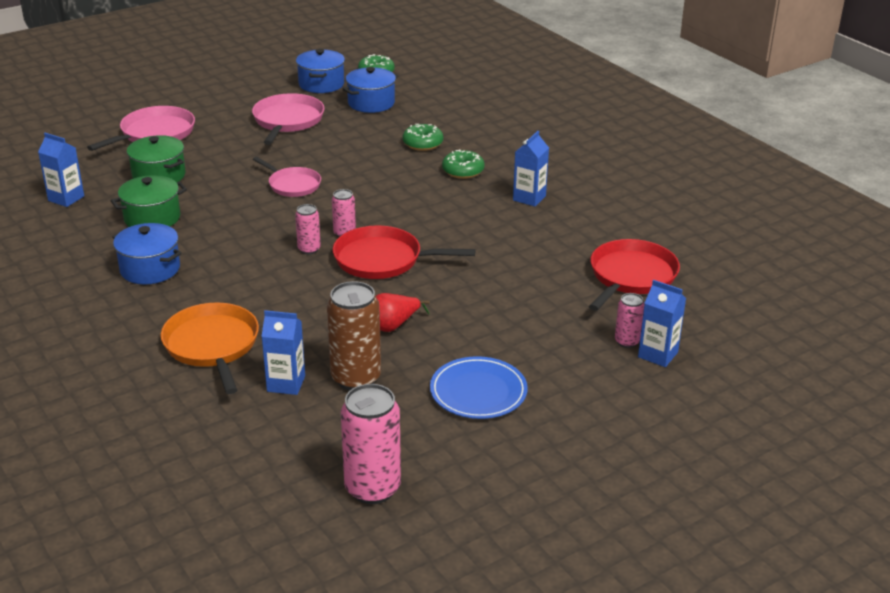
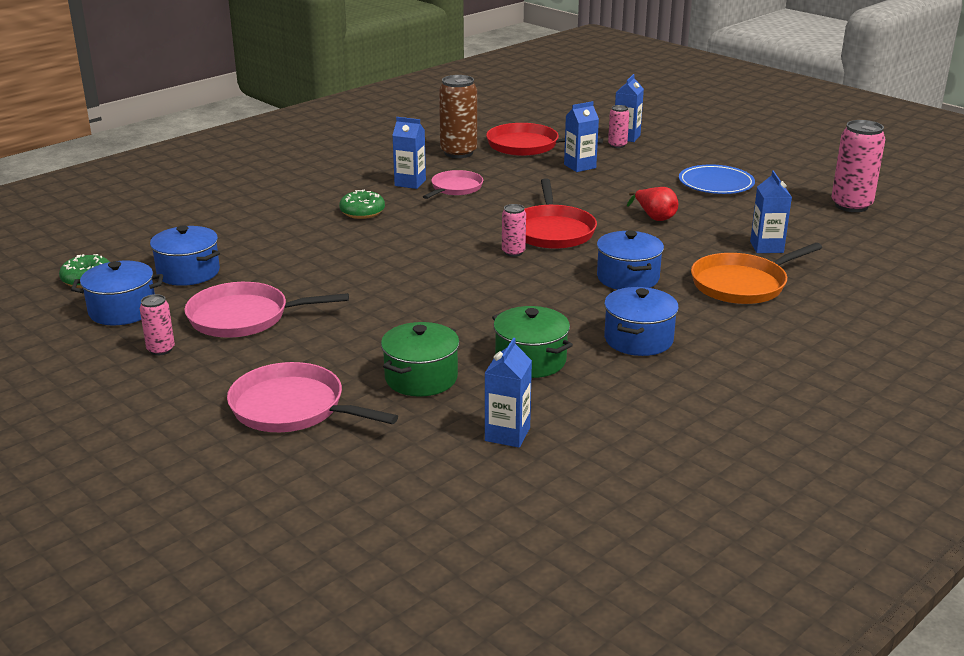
camera: 100 degrees left, 5 degrees down
(261, 284) = (627, 278): none -> blue pot
(293, 185) = (419, 290): pink pan -> pink pan (455, 188)
(309, 249) = (552, 265): pink can -> pink can (161, 349)
(356, 378) = (736, 223): brown can -> brown can (458, 153)
(422, 144) = (301, 235): green donut -> none
(557, 302) = (580, 166): none -> blue carton

